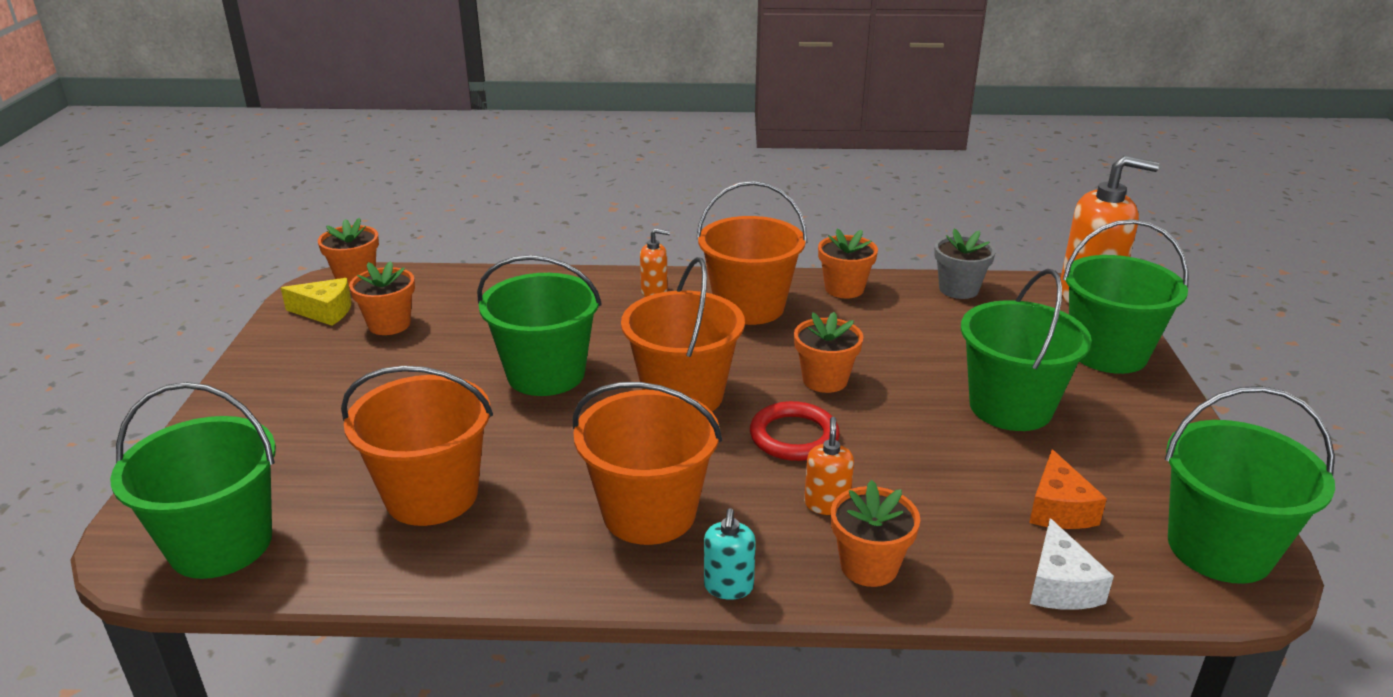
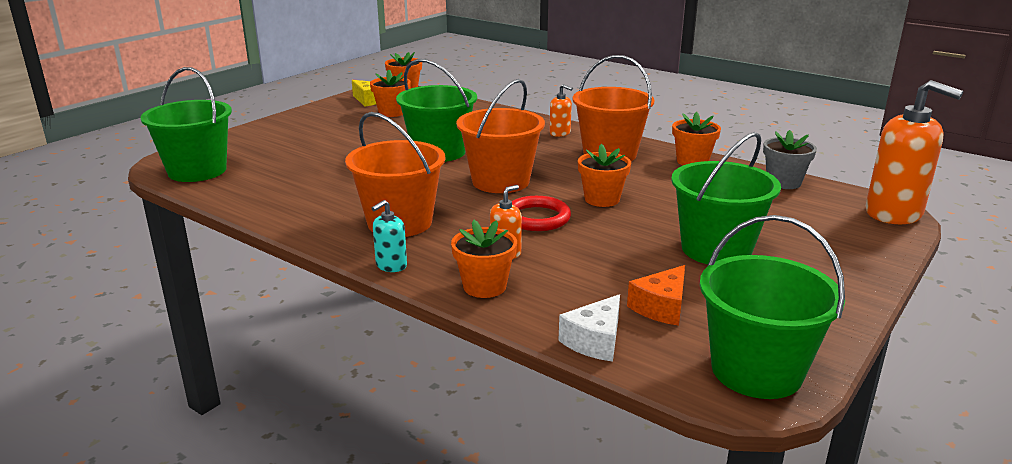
camera: 35 degrees right, 5 degrees down
(432, 495) = (307, 182): orange bucket -> none
(1107, 353) = (854, 246): green bucket -> none

